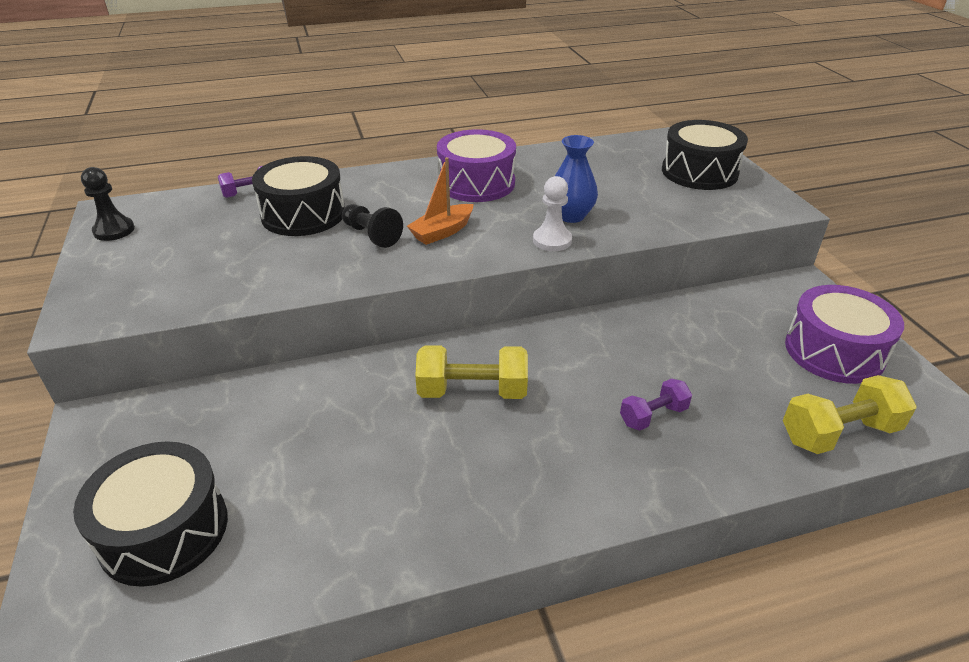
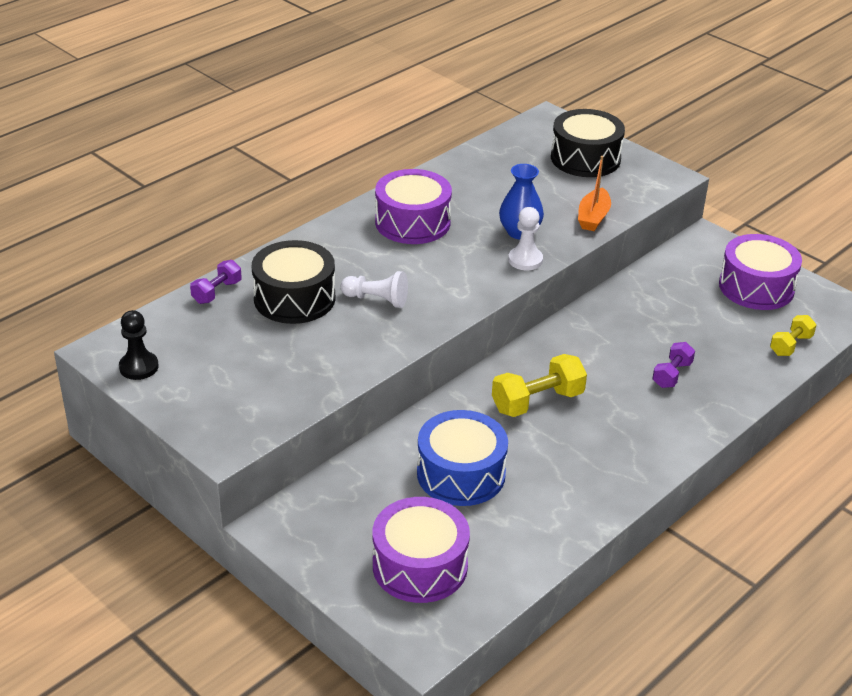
camera: 30 degrees left, 0 degrees up
(164, 530) = (420, 566): black drum -> purple drum
(317, 439) = (461, 474): none -> blue drum
(371, 235) = (377, 299): black pawn -> white pawn
(442, 232) = (432, 279): orange boat -> orange boat (593, 217)
(839, 433) = (790, 345): yellow dumbbell -> yellow dumbbell, size x0.61

